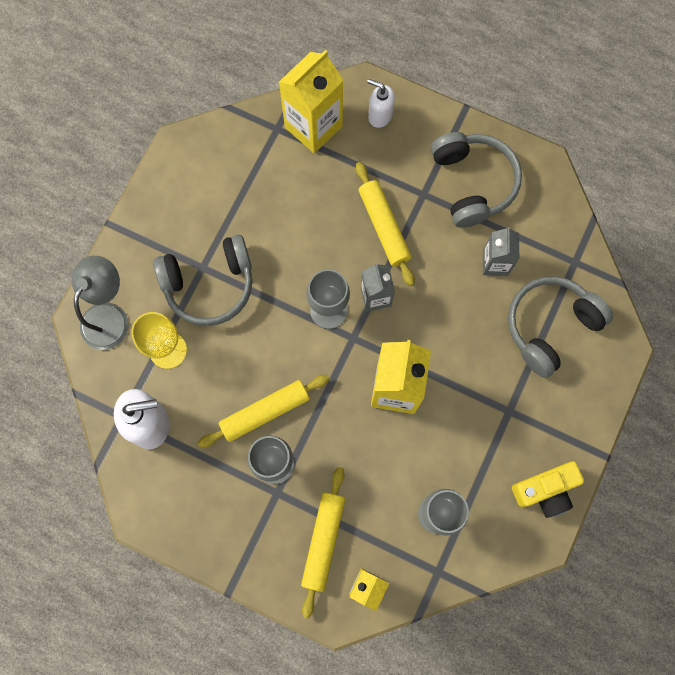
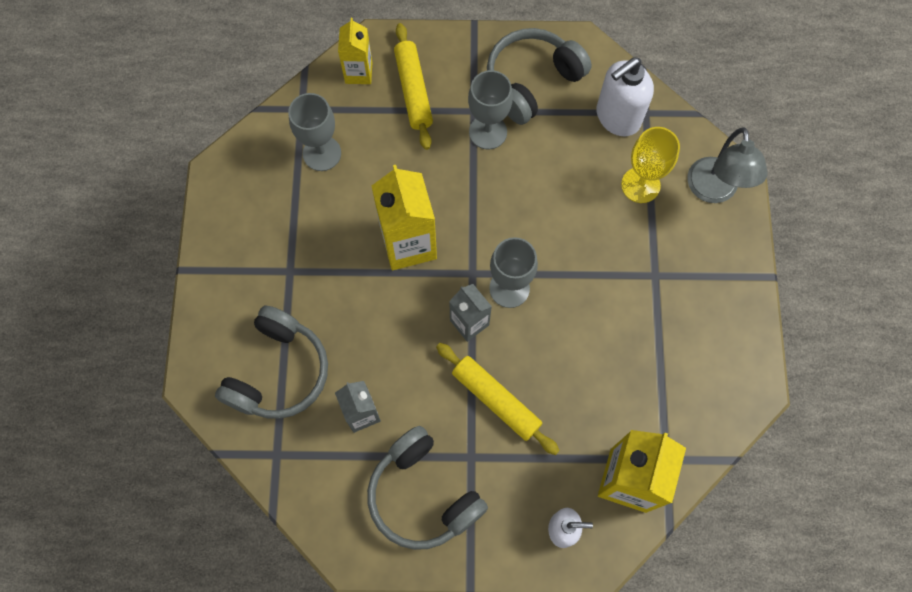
camera: 155 degrees right, 5 degrees down
(209, 285) = (638, 261): grey headphones -> grey headphones (532, 81)
(265, 412) = (520, 171): yellow rolling pin -> none
(545, 490) = (229, 215): yellow camera -> none

